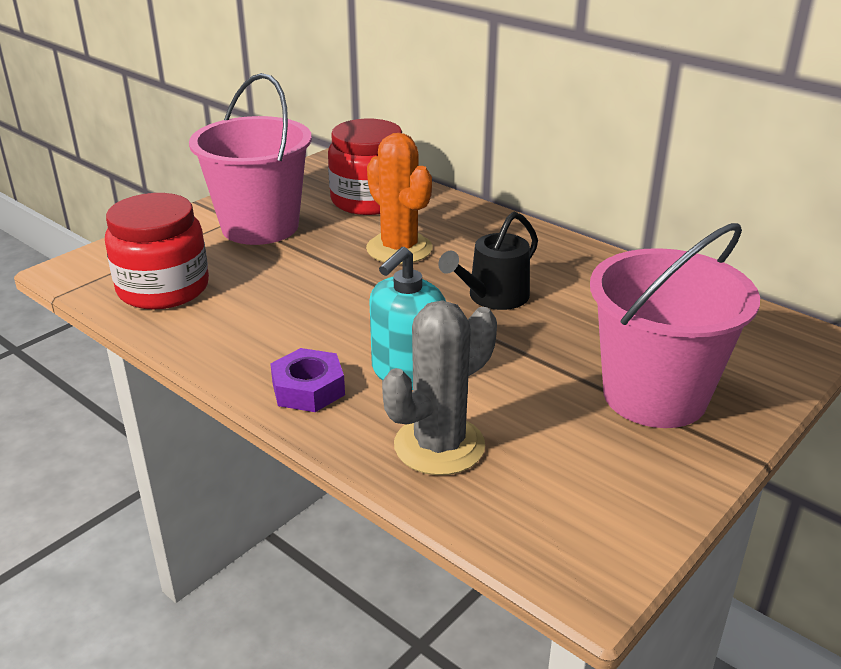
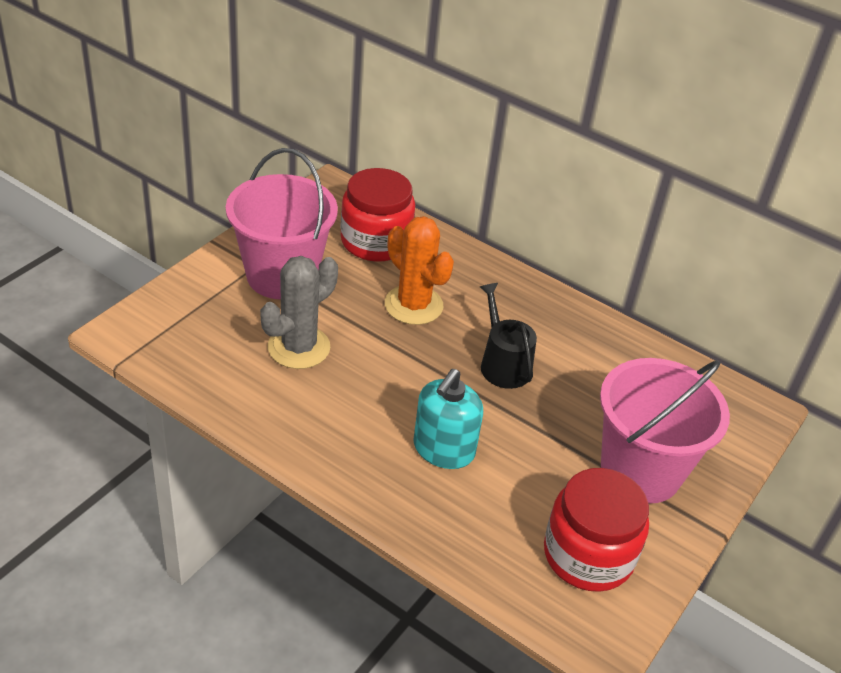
camera: 10 degrees left, 10 degrees up
(163, 288) = (213, 355): red jar -> red jar (588, 555)
(308, 389) = (365, 468): purple nut -> none
(439, 445) = (479, 524): grey cactus -> grey cactus (299, 347)
(493, 297) = (503, 364): black watering can -> black watering can turned 120 degrees clockwise

